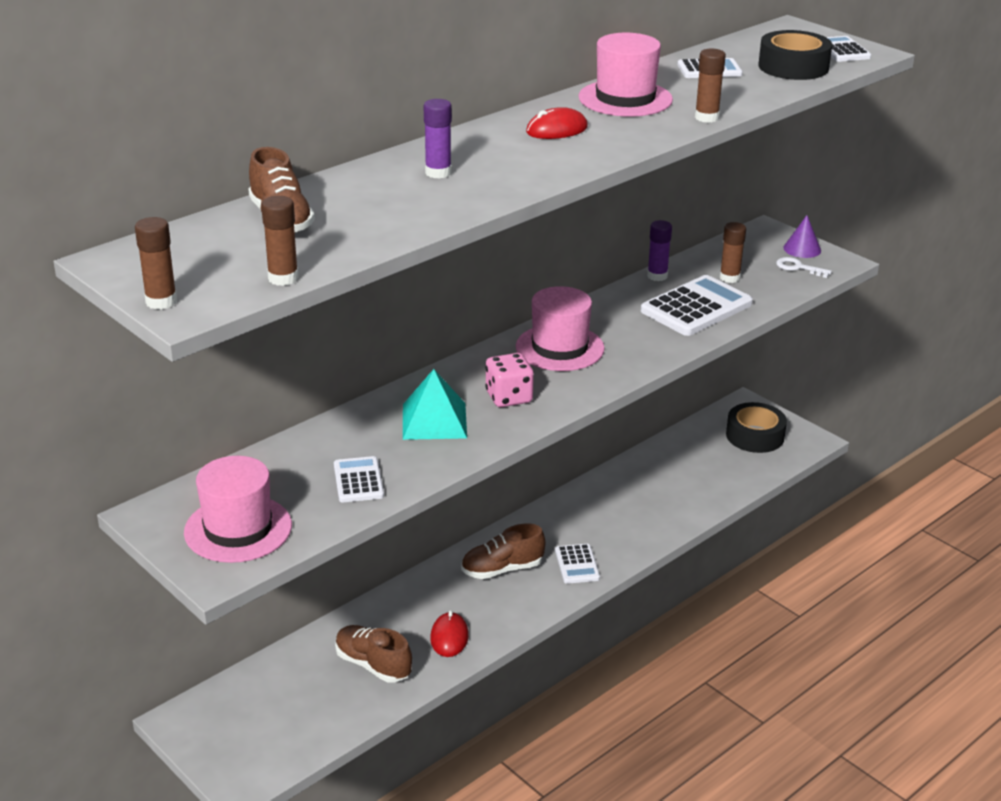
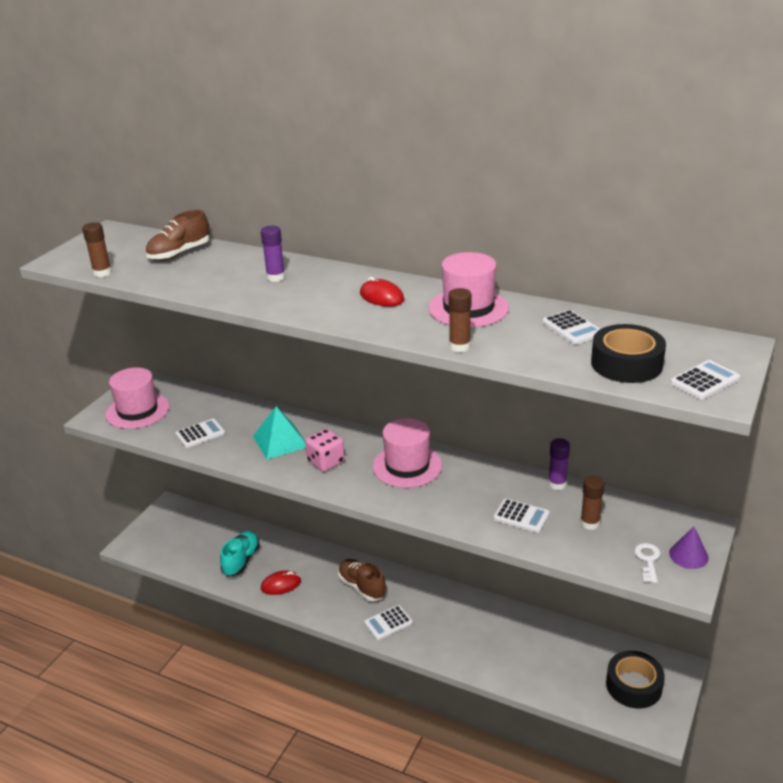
camera: 70 degrees right, 0 degrees up
(161, 302) = (64, 253): brown glue stick -> none
(373, 665) = (241, 561): brown shoe -> turquoise shoe
(696, 307) = (521, 516): white calculator -> white calculator, size x0.56

